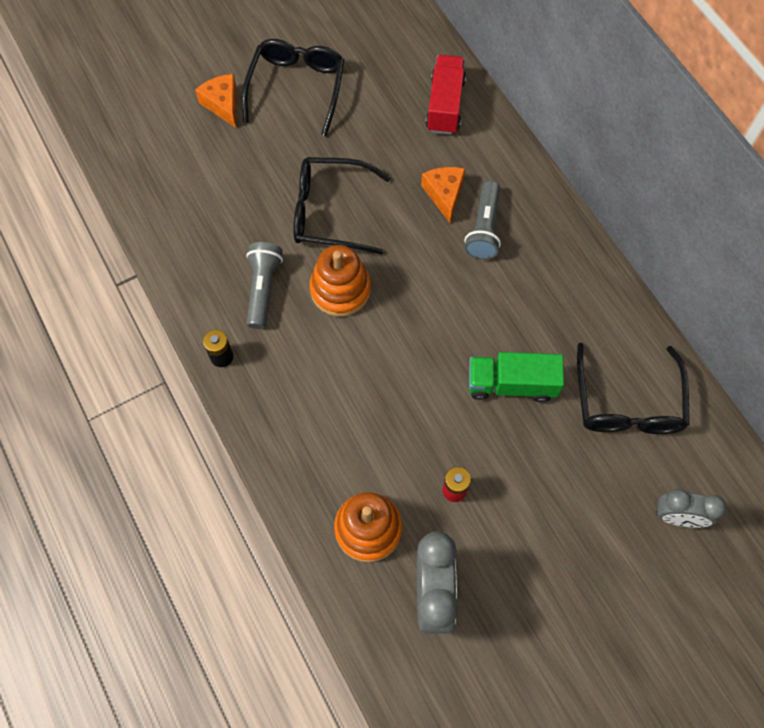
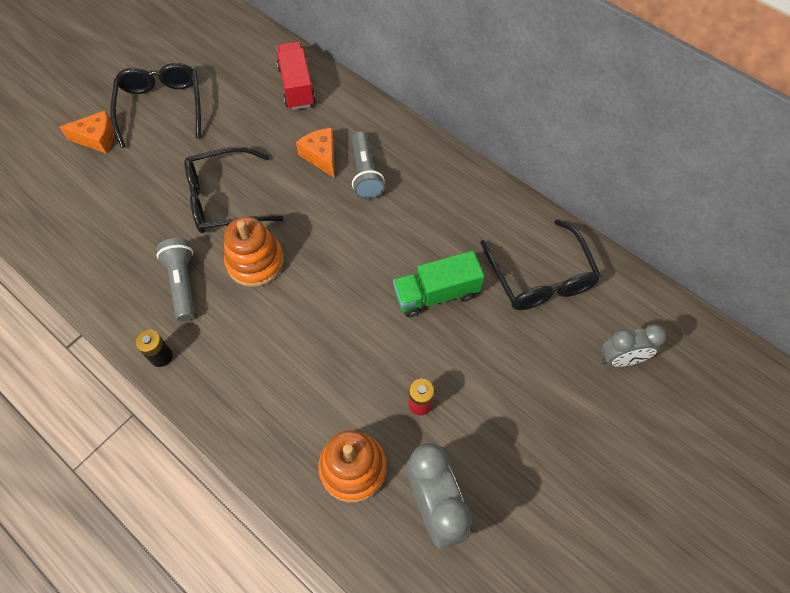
camera: 20 degrees left, 5 degrees down
(223, 104) = (97, 138): orange cheese -> orange cheese turned 135 degrees clockwise

